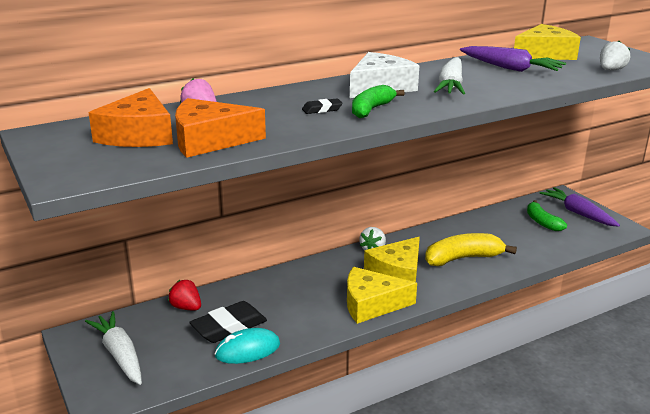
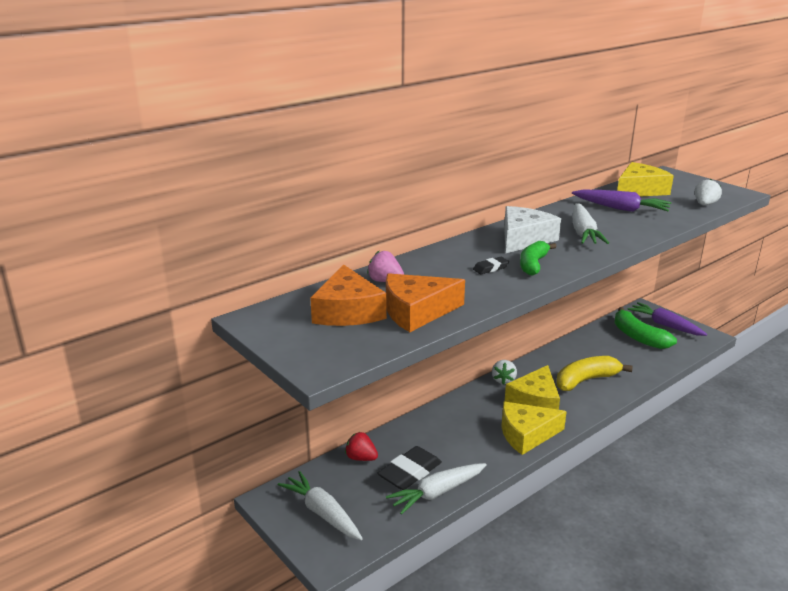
camera: 10 degrees left, 0 degrees up
(247, 350) = (437, 493): turquoise mouse -> white carrot
(542, 222) = (638, 337): green banana -> green banana, size x1.50

